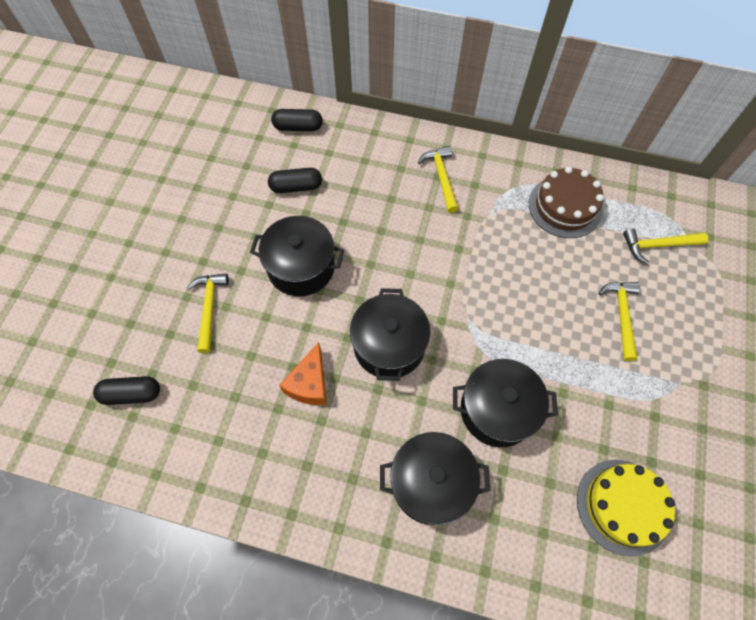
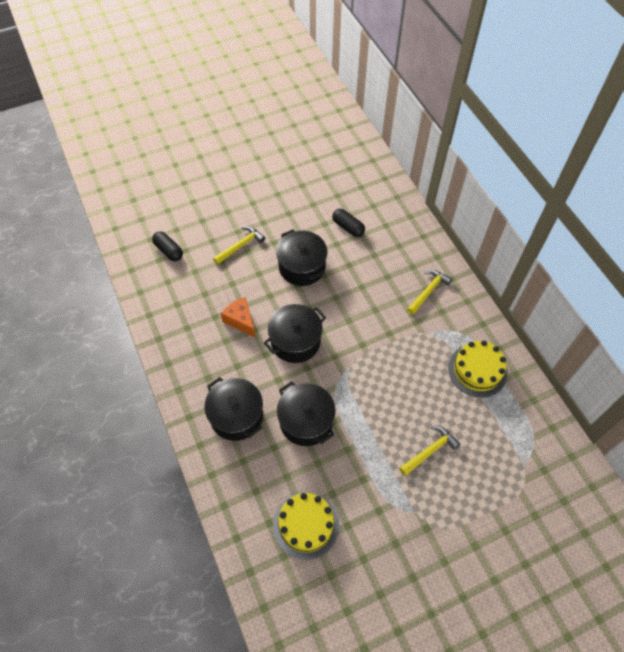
camera: 50 degrees right, 5 degrees down
(298, 127) = (387, 199): black capsule -> none
(309, 383) = (240, 321): orange cheese -> orange cheese turned 75 degrees clockwise
(565, 206) = (477, 370): brown cake -> yellow cake
(658, 245) = (504, 442): yellow hammer -> none

